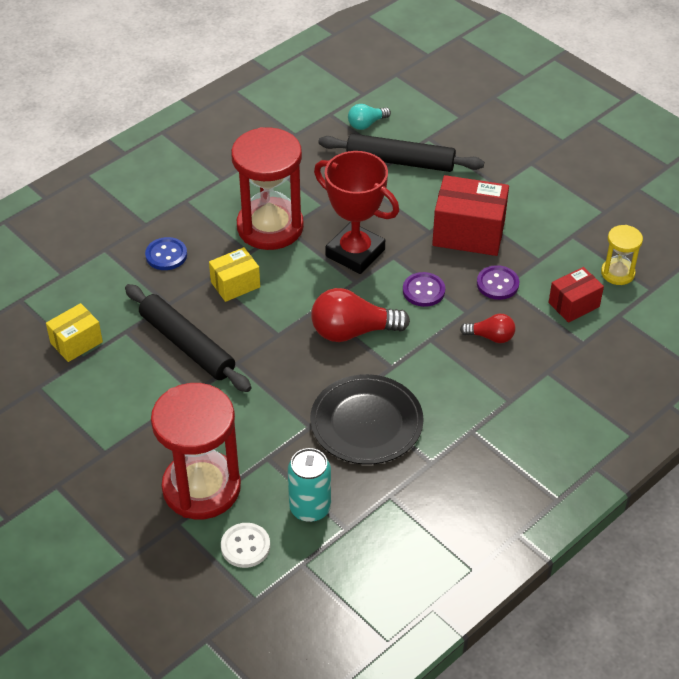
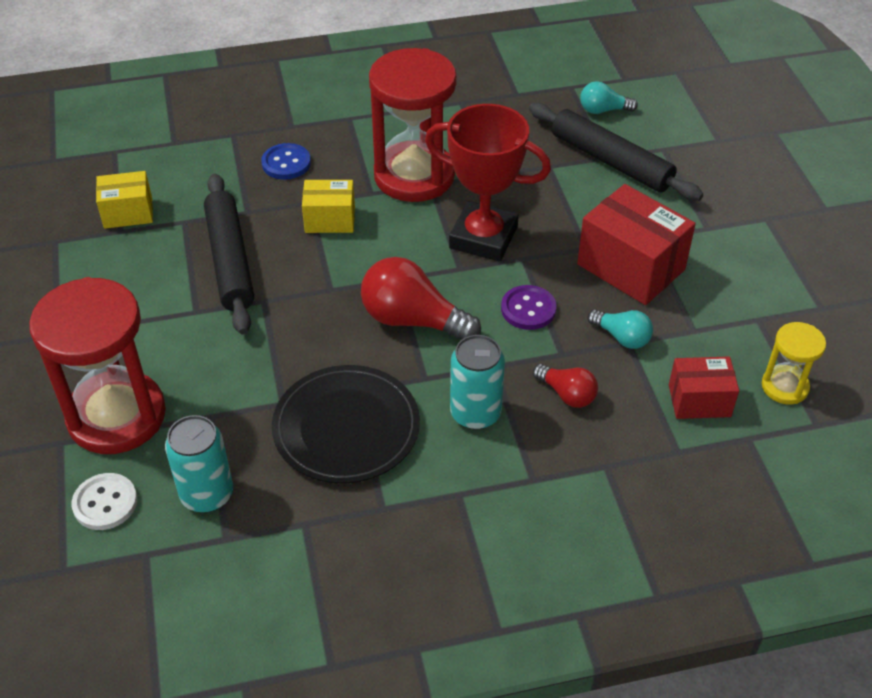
camera: 30 degrees right, 0 degrees up
(355, 253) = (483, 238): red trophy -> red trophy turned 45 degrees counterclockwise
(442, 375) = (475, 413): none -> turquoise can
(497, 284) = (622, 337): purple button -> turquoise light bulb

